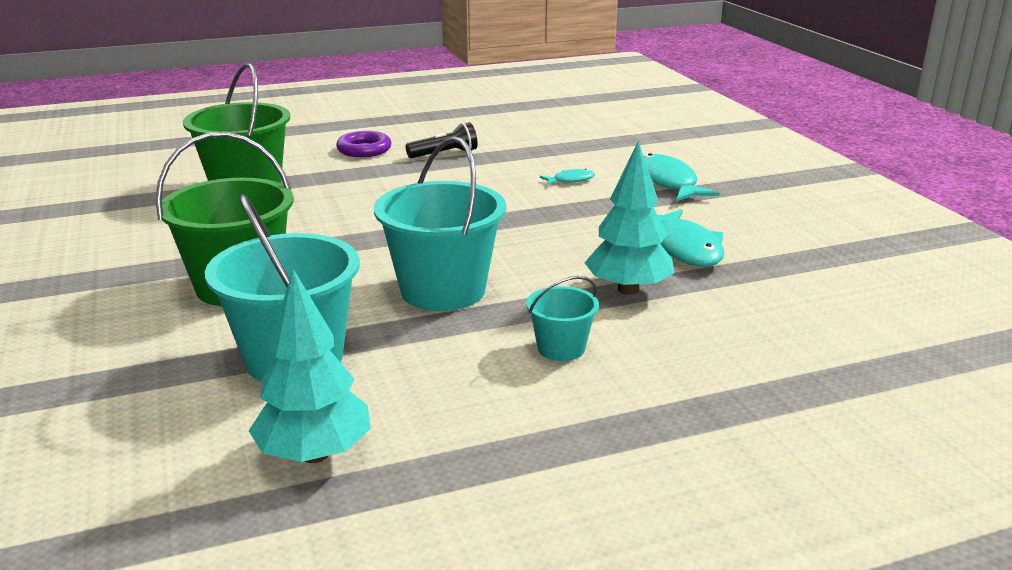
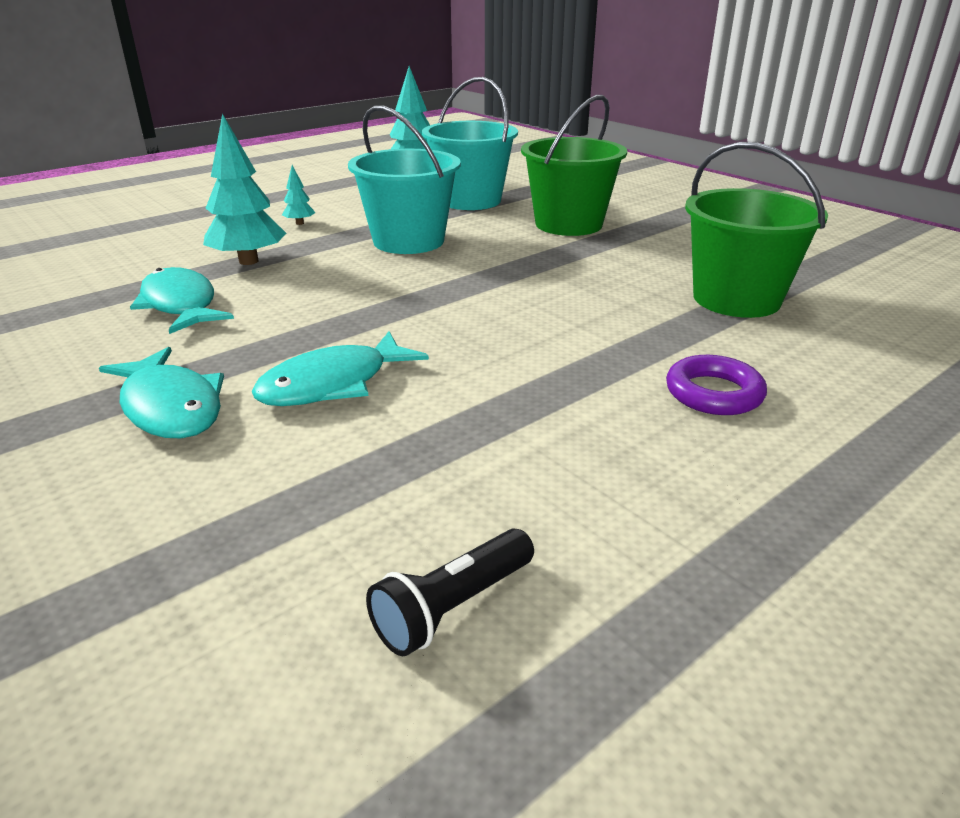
camera: 160 degrees right, 5 degrees up
(444, 154) = (574, 408): black flashlight -> black flashlight (452, 607)
(561, 348) = (300, 223): turquoise bucket -> turquoise tree
(570, 180) = (333, 384): turquoise fish -> turquoise fish, size x2.02

